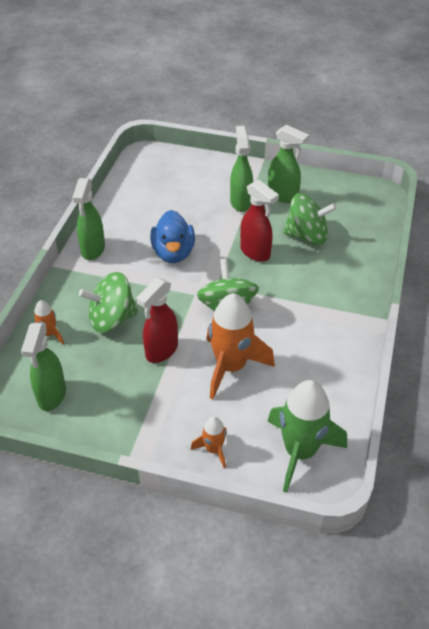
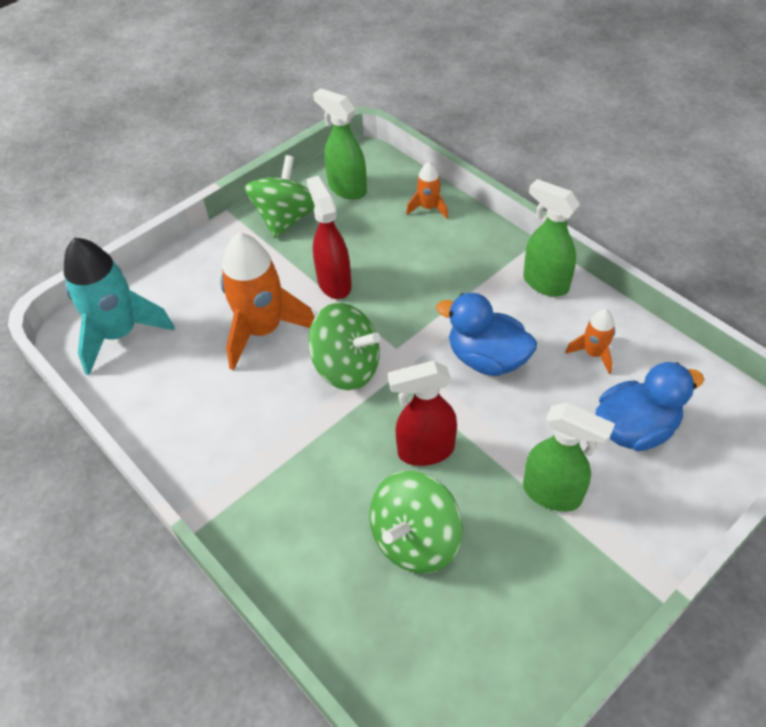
camera: 125 degrees right, 5 degrees up
(112, 319) = (412, 260): green spinning top -> green spinning top (286, 218)
(179, 188) = (635, 429): none -> blue duck
(213, 449) = (186, 273): orange rocket -> orange rocket (593, 353)
(283, 196) = (534, 566): green spray bottle -> none
(300, 452) = (120, 334): green rocket -> turquoise rocket

